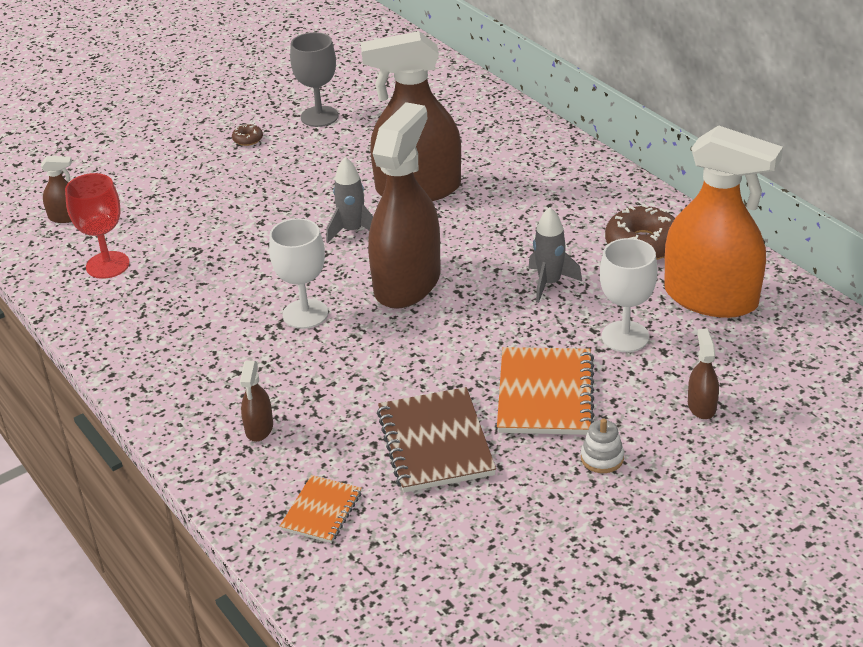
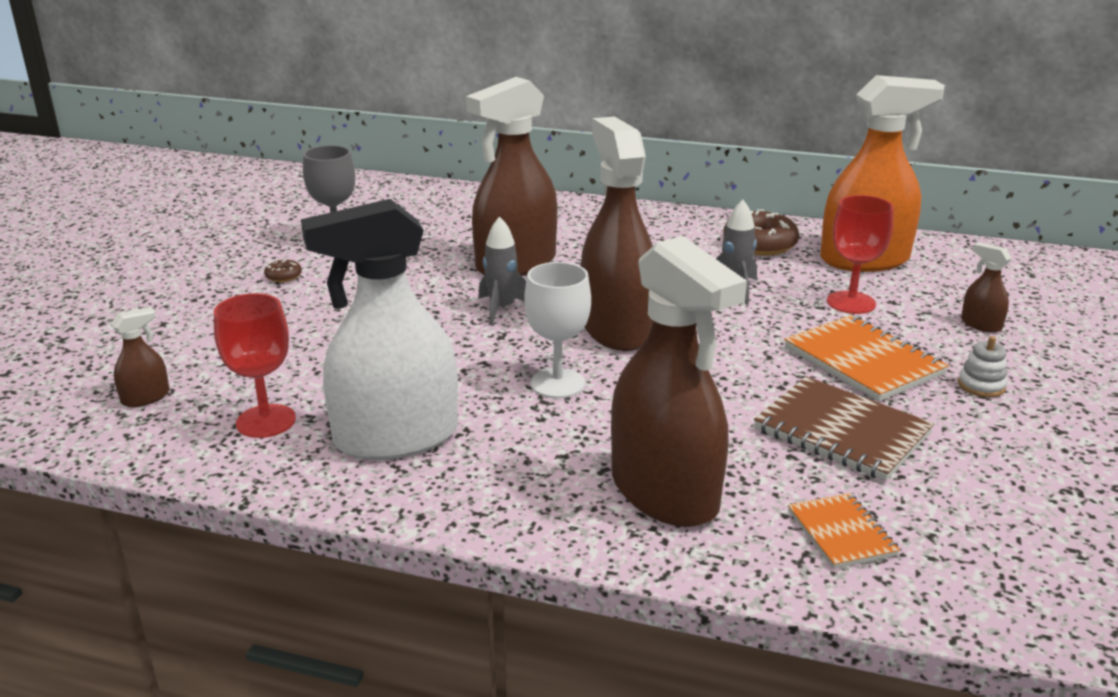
camera: 40 degrees left, 10 degrees down
(161, 312) = (396, 438): none -> white spray bottle
(259, 428) = (664, 492): brown spray bottle -> brown spray bottle, size x2.44
(625, 337) = (851, 303): white goblet -> red goblet

